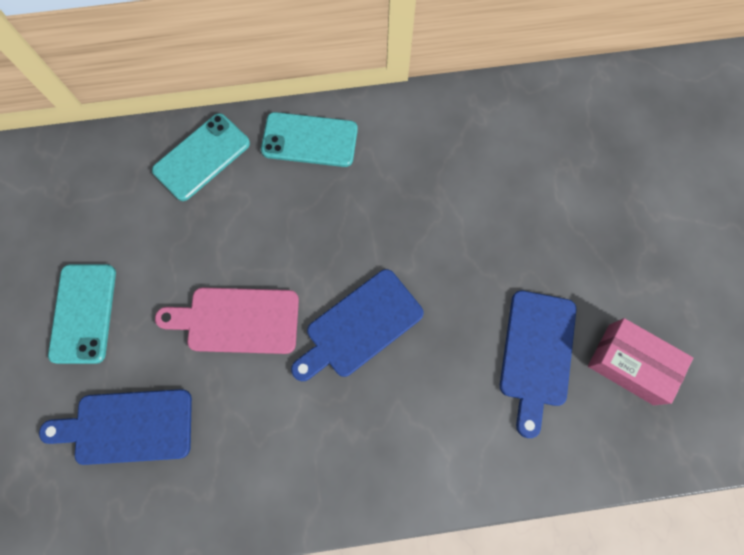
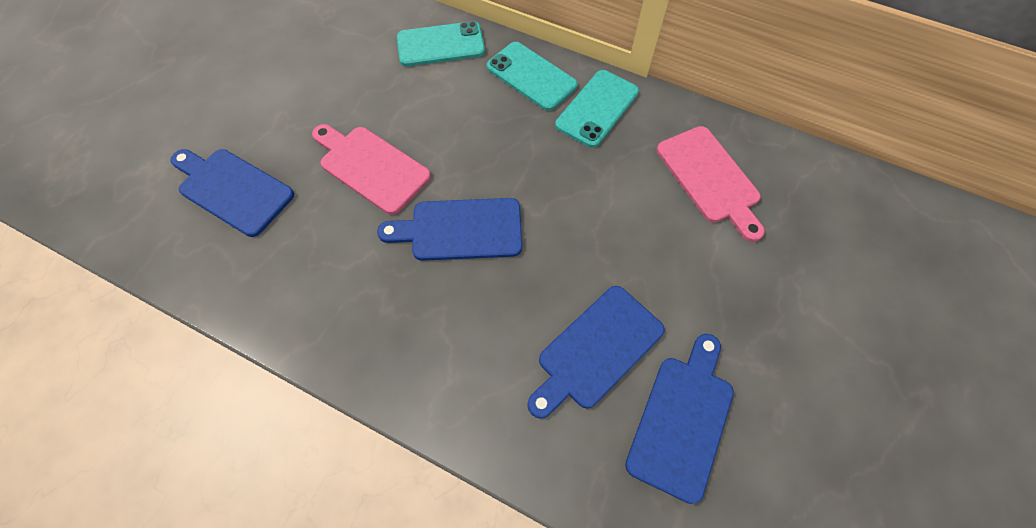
camera: 35 degrees right, 10 degrees down
(83, 313) = (272, 97): turquoise phone -> turquoise phone (597, 108)
(521, 148) = (710, 178): none -> pink cutting board
(630, 364) = (682, 420): pink box -> blue cutting board

